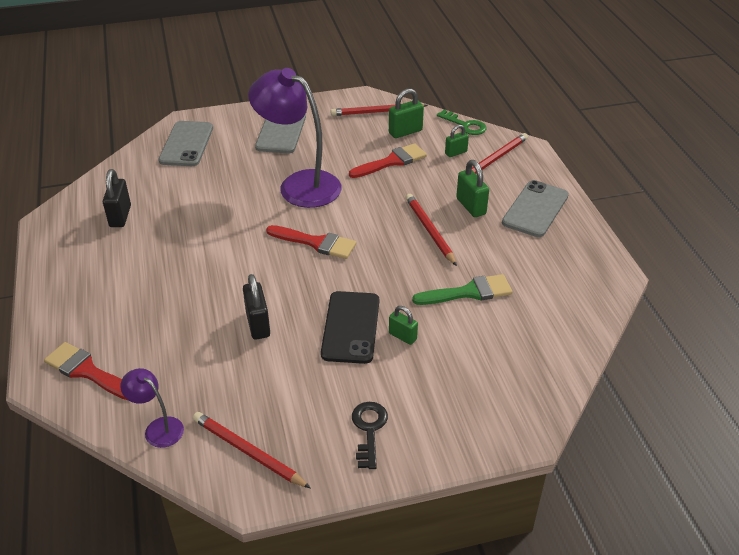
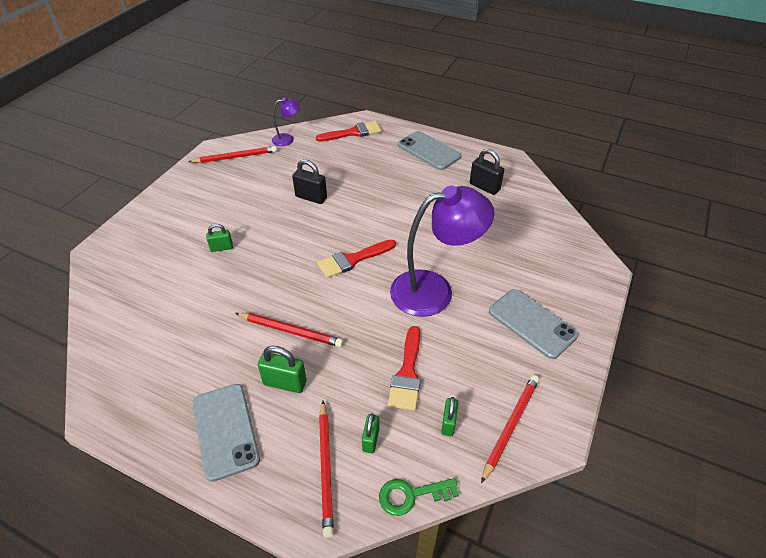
camera: 130 degrees right, 5 degrees up
(186, 144) = (559, 254): grey phone -> grey phone (429, 151)
(350, 327) = (259, 231): black phone -> none
(369, 430) = (188, 198): black key -> none
(405, 132) = (448, 423): green padlock -> green padlock, size x0.65
(469, 292) = (208, 305): green brush -> none

